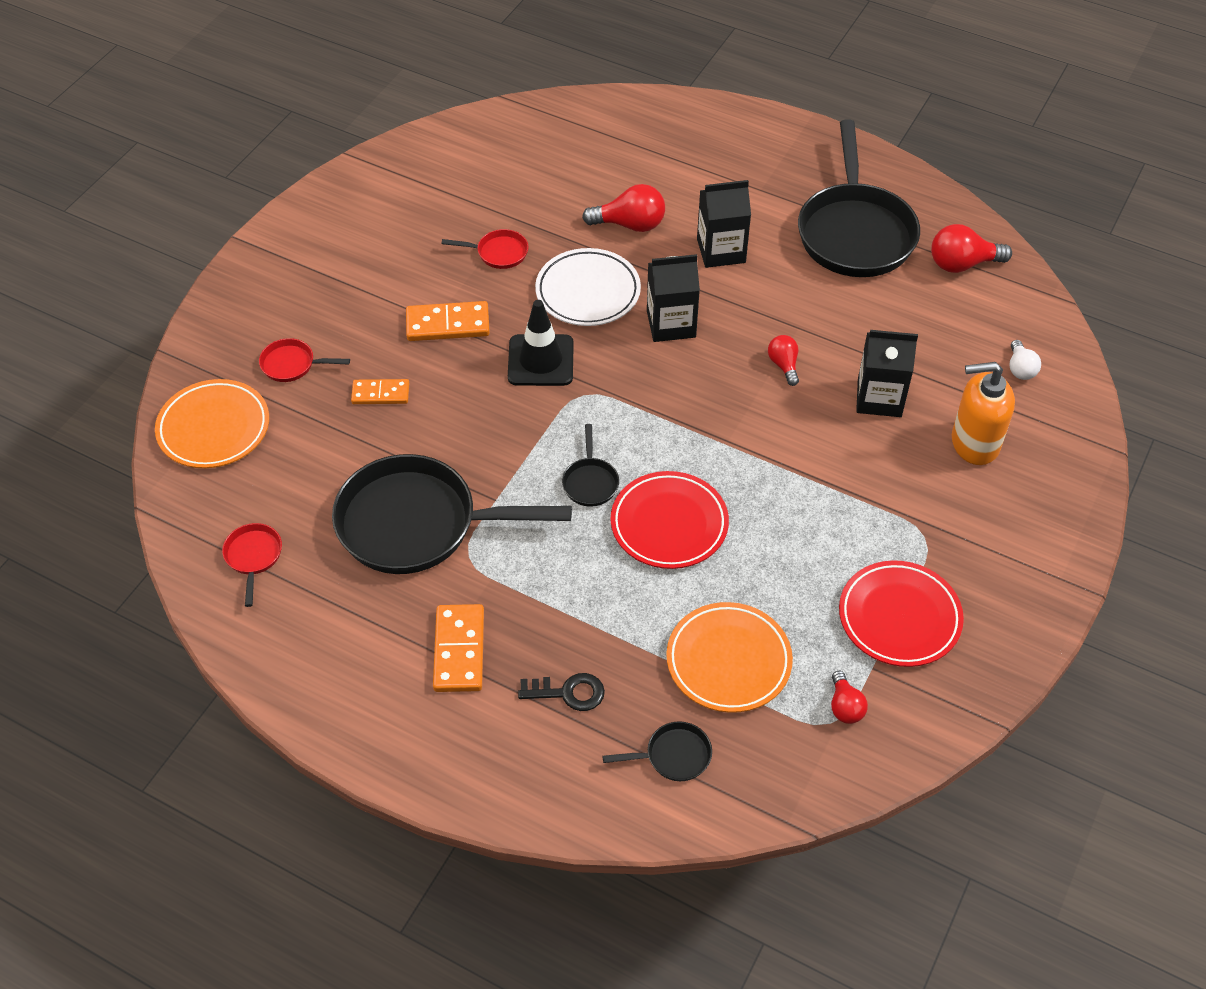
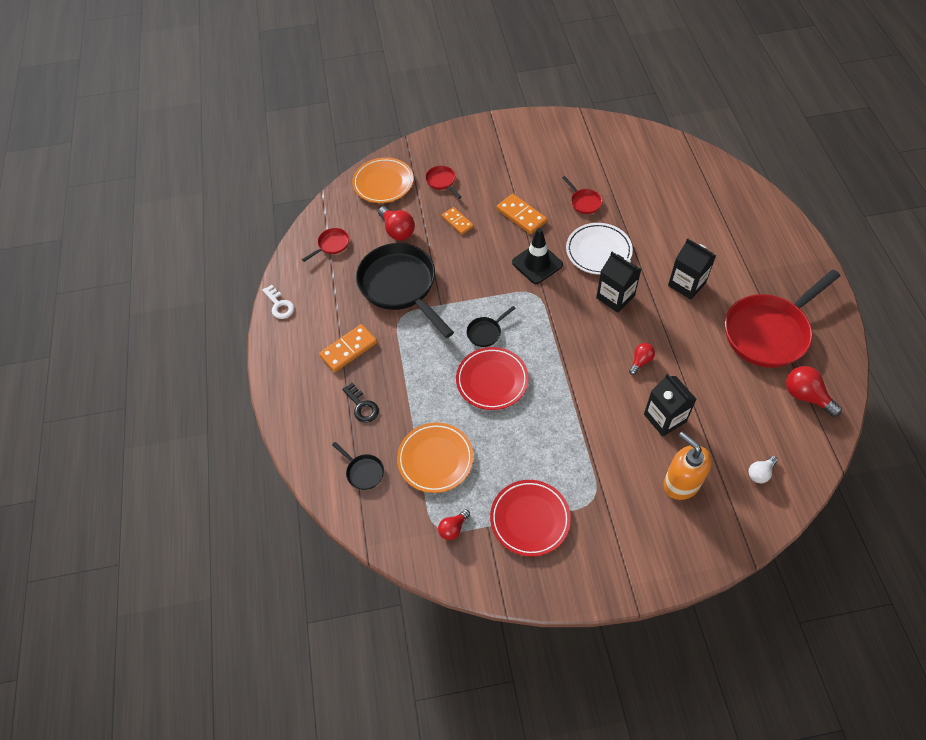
camera: 55 degrees right, 5 degrees up
(290, 688) = (279, 305): none -> white key
(630, 224) = (660, 237): red light bulb -> red light bulb (397, 231)
(855, 232) = (769, 332): black pan -> red pan

